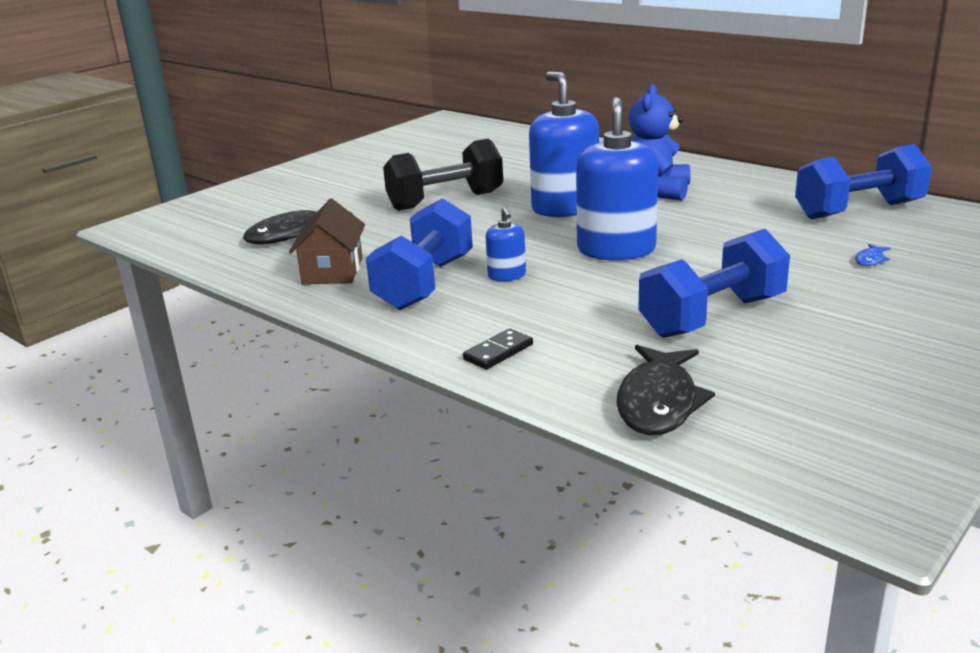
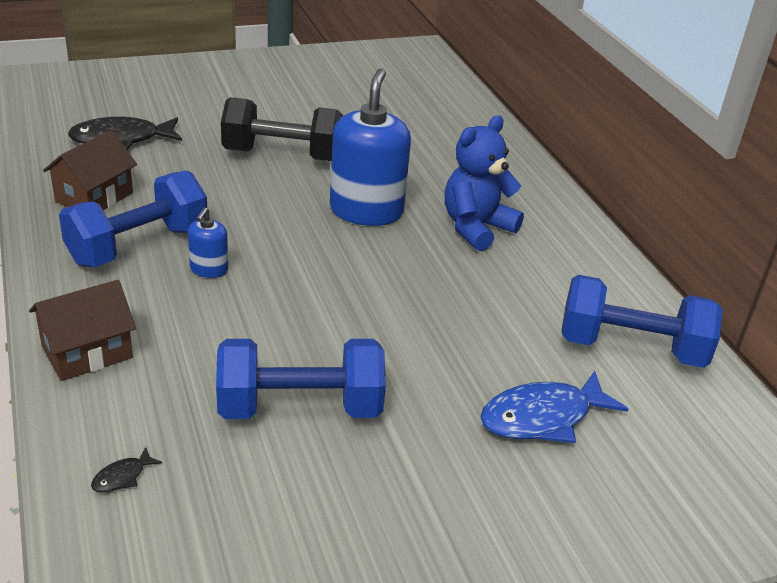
camera: 25 degrees right, 10 degrees up
(498, 352) = (87, 352): black domino -> brown house
(616, 250) = (336, 284): blue soap dispenser -> none
(658, 402) = (122, 477): black fish -> black fish, size x0.42
(870, 260) = (543, 417): blue fish -> blue fish, size x2.37

